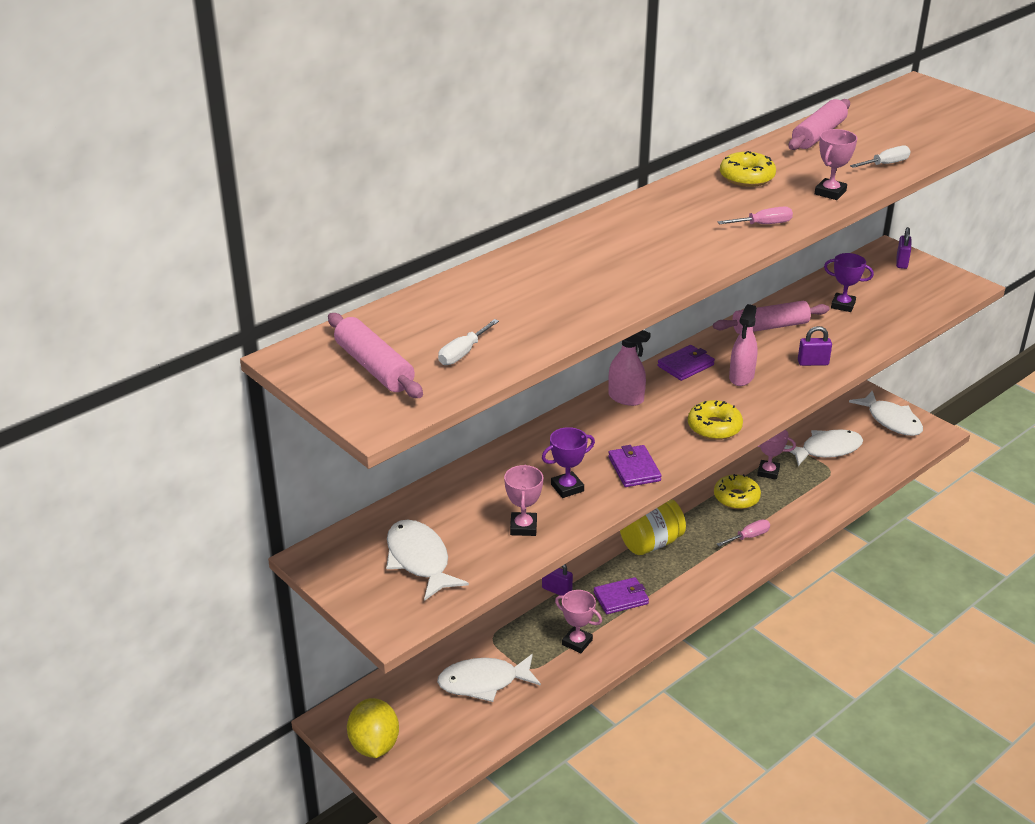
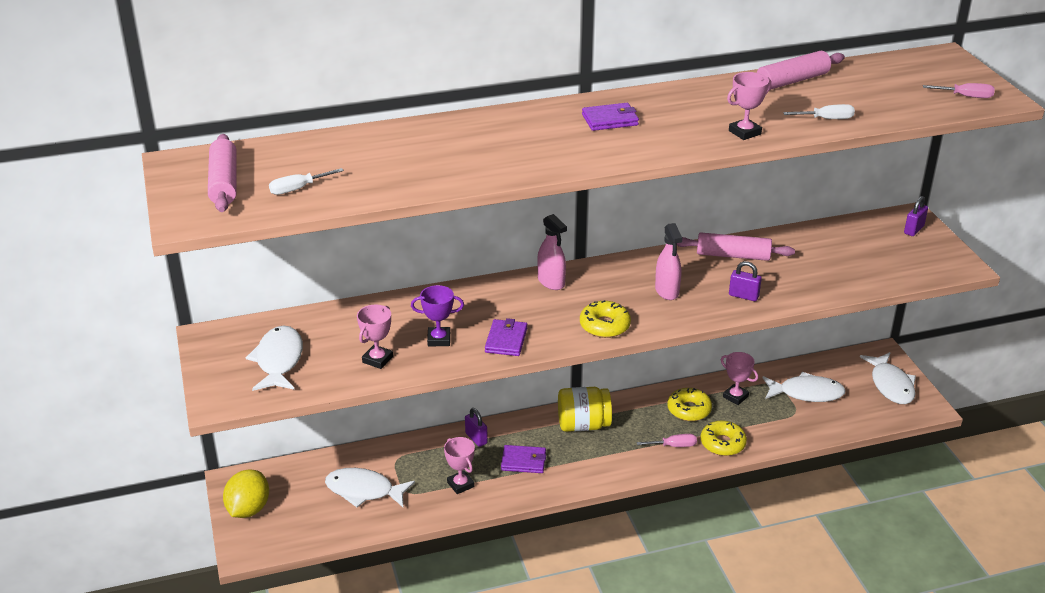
camera: 25 degrees right, 0 degrees up
(685, 365) = (626, 269): purple wallet -> purple wallet (610, 120)
(741, 377) = (667, 291): pink spray bottle -> pink spray bottle turned 60 degrees counterclockwise
(746, 177) = (683, 104): yellow donut -> yellow donut (722, 443)
(763, 224) = (652, 146): pink screwdriver -> pink screwdriver (966, 96)
(843, 305) = (819, 254): purple trophy -> none

